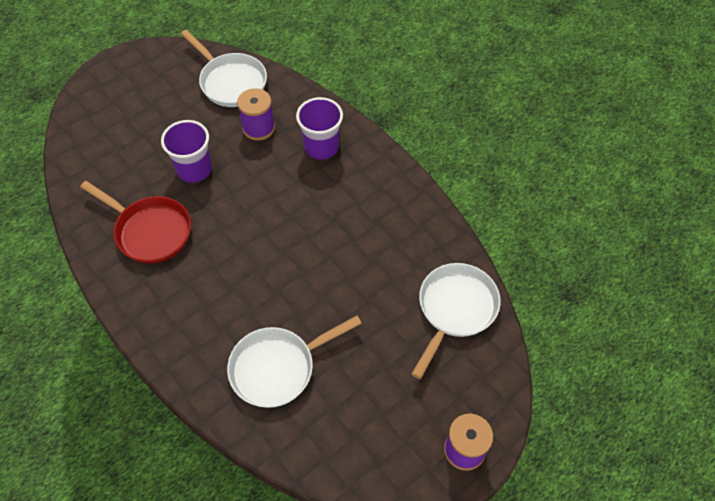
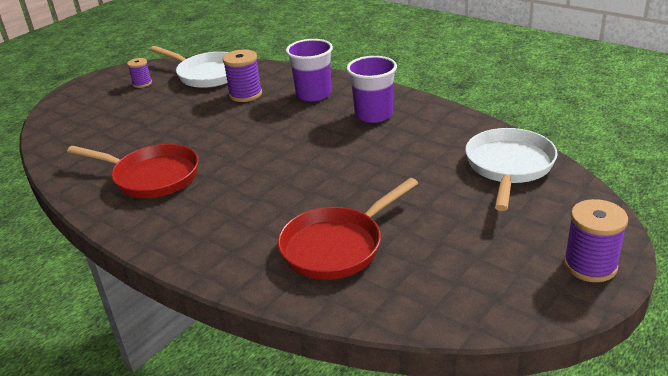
camera: 10 degrees left, 25 degrees down
(167, 79) = (142, 83): none -> purple spool
(194, 169) = (188, 129): purple cup -> purple cup (373, 115)
(278, 367) = (337, 246): white pan -> red pan

